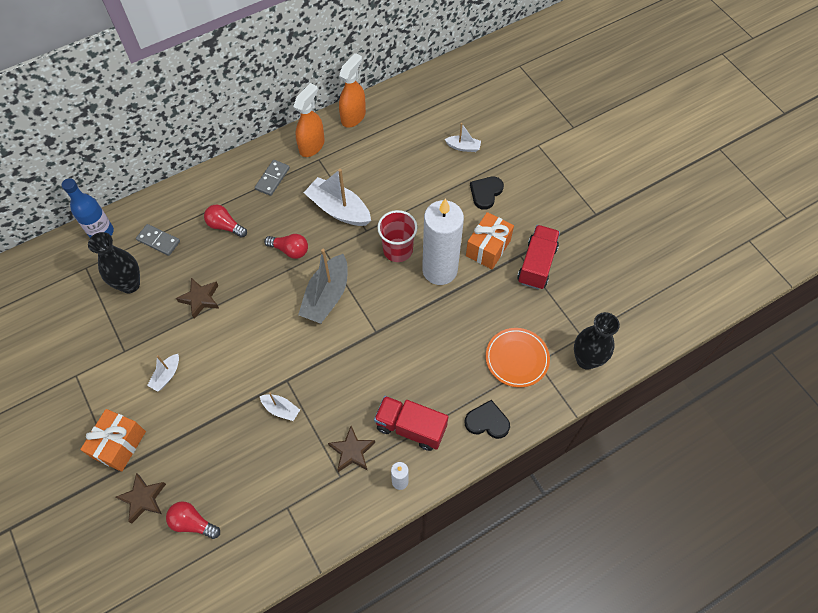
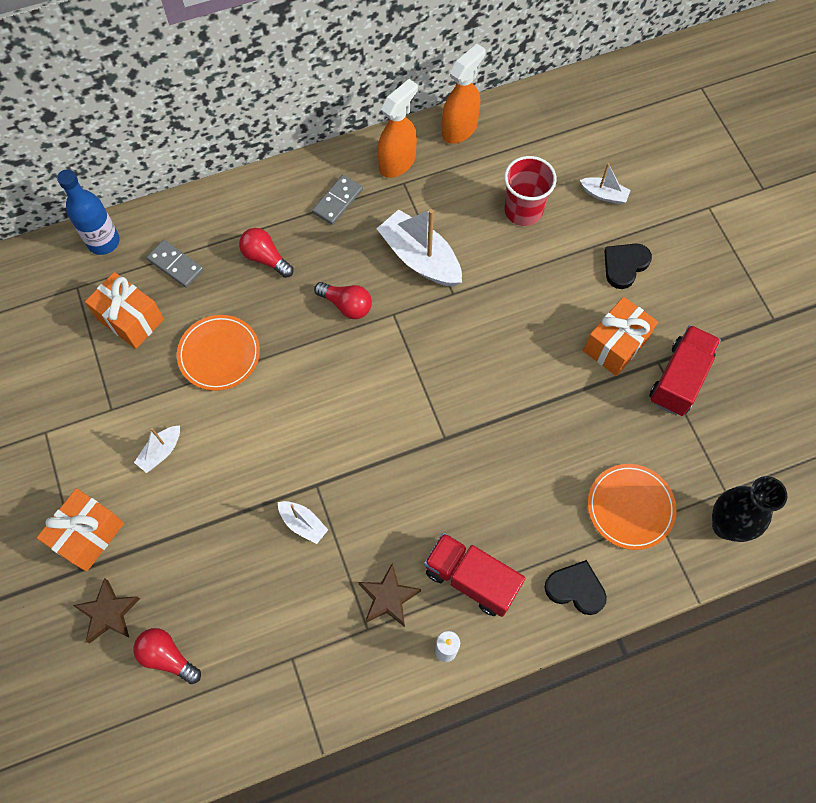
camera: 10 degrees right, 5 degrees up
(130, 284) = (130, 319): black vase -> orange gift
(200, 299) = (219, 354): brown star -> orange plate
(326, 296) = (386, 377): grey boat -> none
(398, 250) = (491, 328): red cup -> red cup (523, 210)
(439, 270) = (544, 365): white candle -> none

